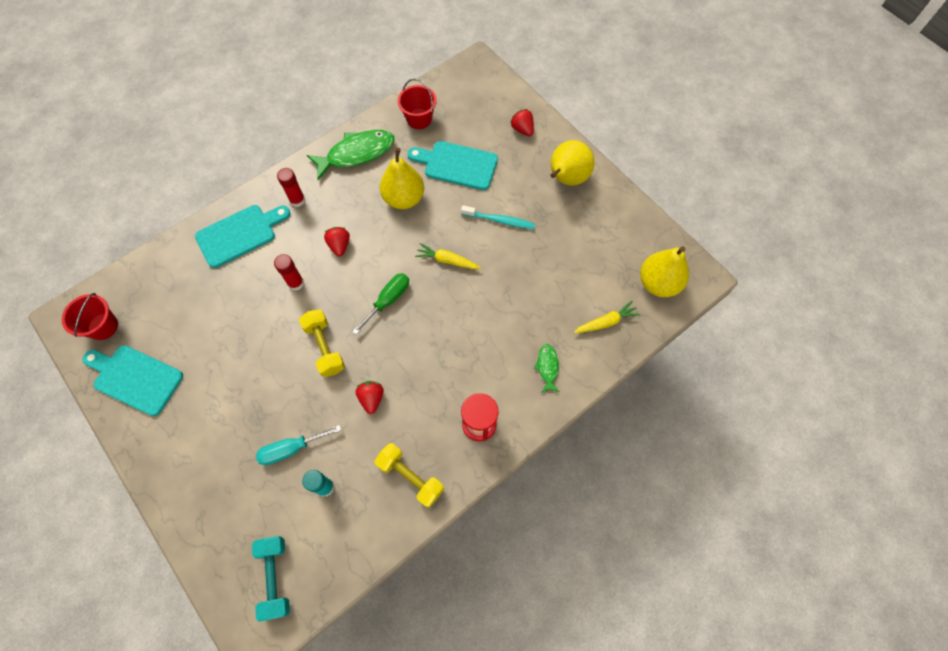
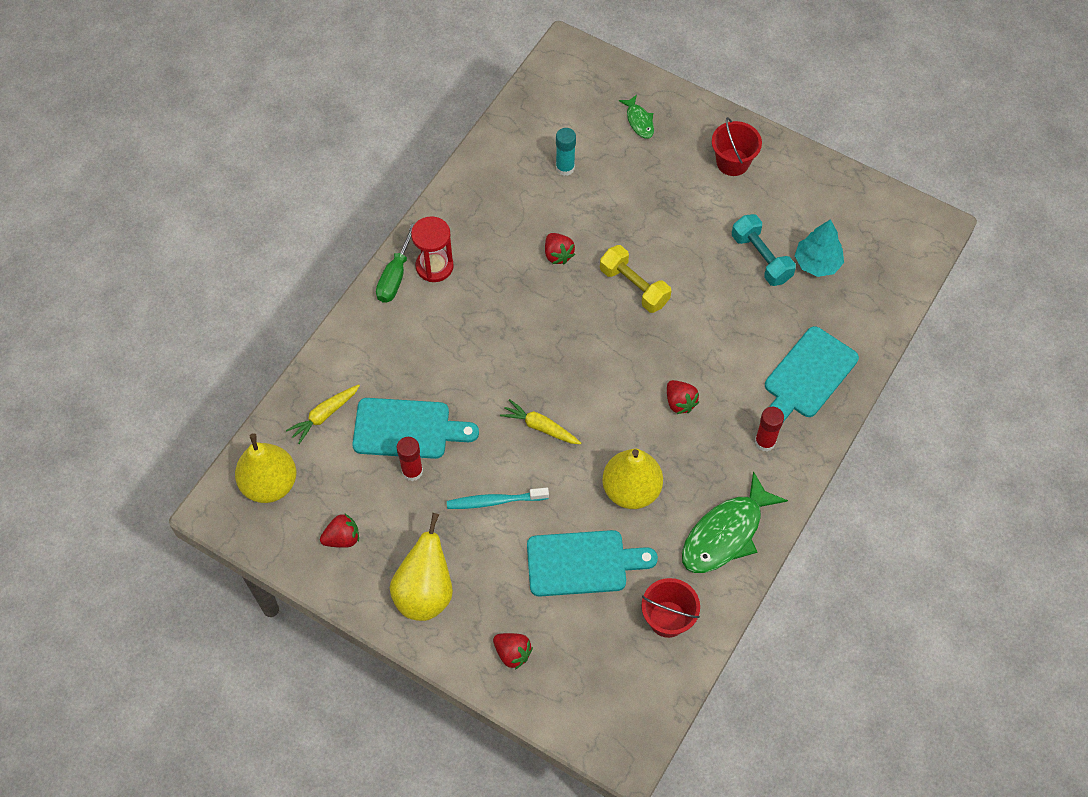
camera: 160 degrees right, 5 degrees down
(103, 326) = (886, 231): red bucket -> red bucket (732, 162)
(135, 378) = (814, 196): turquoise cutting board -> turquoise cutting board (407, 429)
(173, 318) = (817, 263): none -> turquoise tree
(275, 577) = (573, 92): turquoise dumbbell -> turquoise dumbbell (761, 258)
(291, 449) = (616, 187): turquoise screwdriver -> none
(296, 283) = (706, 342): red glue stick -> red glue stick (412, 471)
(388, 300) = (589, 358): green screwdriver -> green screwdriver (395, 277)
(410, 477) = (485, 200): yellow dumbbell -> none
(447, 260) = (540, 427): yellow carrot -> yellow carrot turned 150 degrees counterclockwise
(547, 367) = (379, 344): green fish -> green fish (639, 121)
(613, 229) = (342, 538): none -> red strawberry

